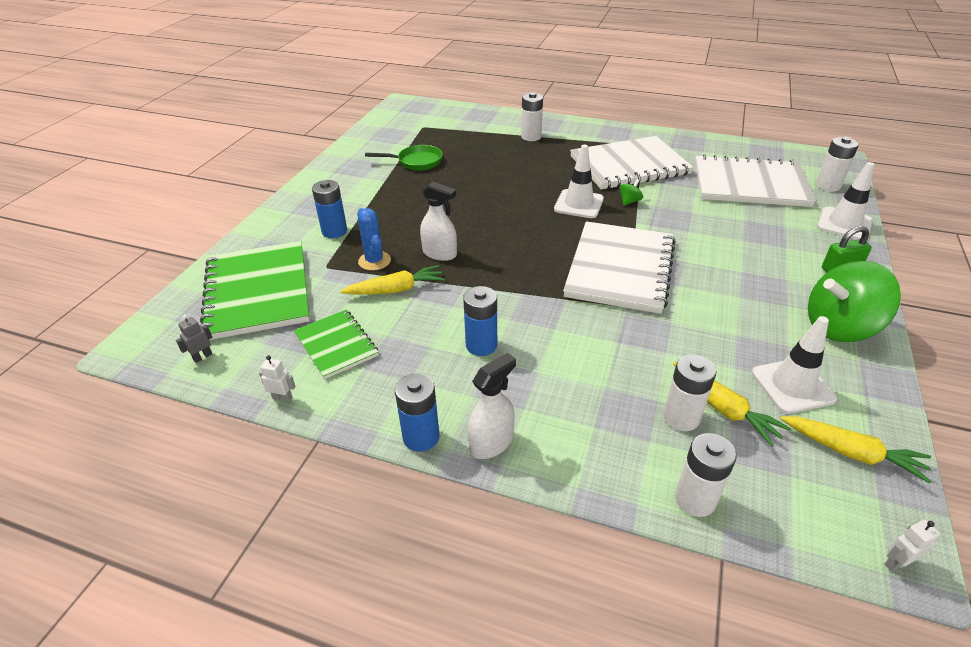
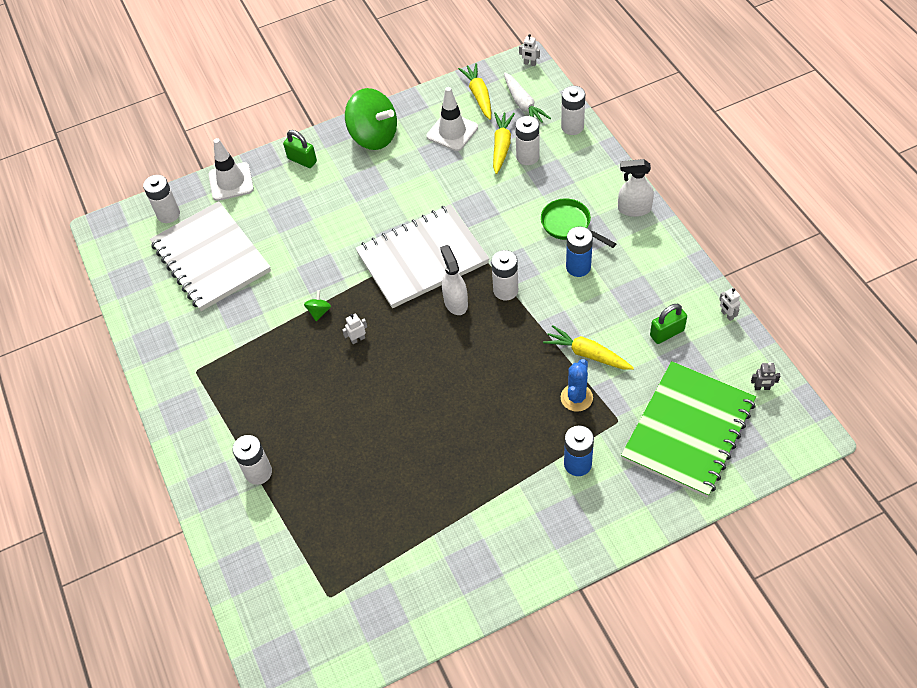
camera: 130 degrees left, 15 degrees up
(336, 345) = (667, 333): green notebook -> green padlock
(416, 162) = (409, 522): green pan -> green pan (569, 225)
(421, 437) = (667, 236): blue battery -> none
(440, 254) = (522, 367): white spray bottle -> white spray bottle (455, 302)
(521, 289) = (505, 290): none -> white battery
(578, 204) = (358, 339): white traffic cone -> white robot
(629, 165) = (250, 353): white notebook -> none
(629, 201) = (319, 311): green spinning top -> green spinning top turned 105 degrees clockwise
(792, 484) = (523, 104): none -> white carrot

